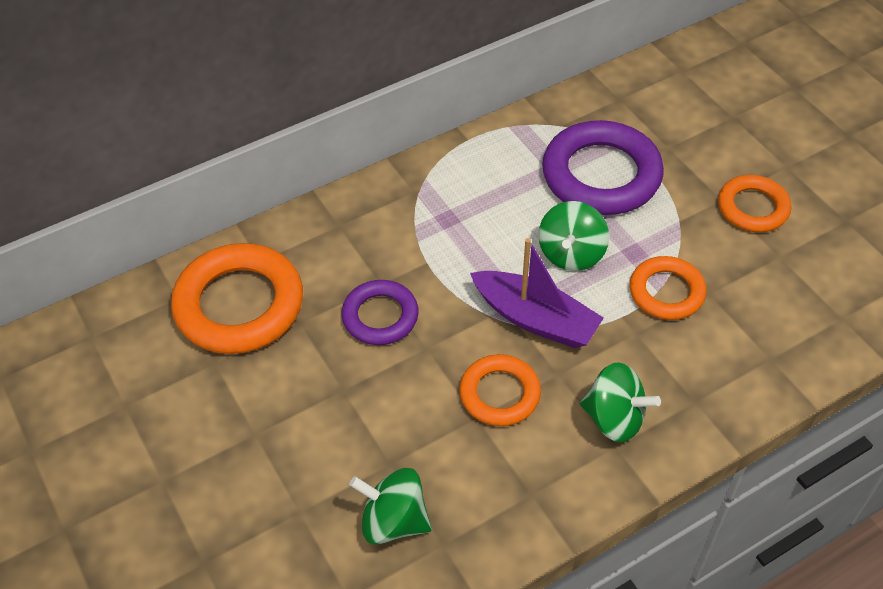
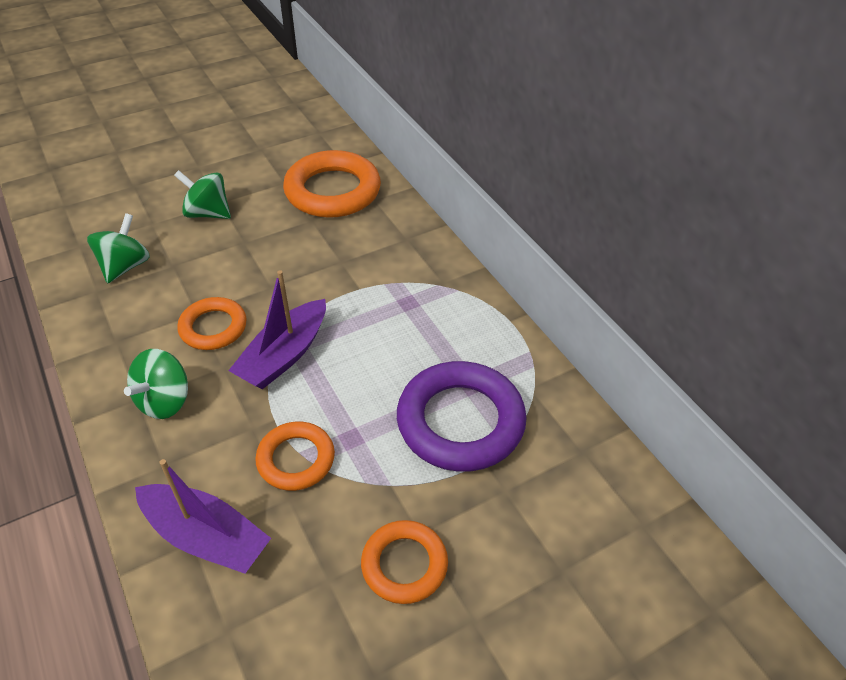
camera: 90 degrees right, 5 degrees down
(380, 316) = (307, 261): purple ring -> none
(571, 254) = (356, 387): green spinning top -> green spinning top (208, 213)
(763, 348) = (206, 537): none -> purple boat

